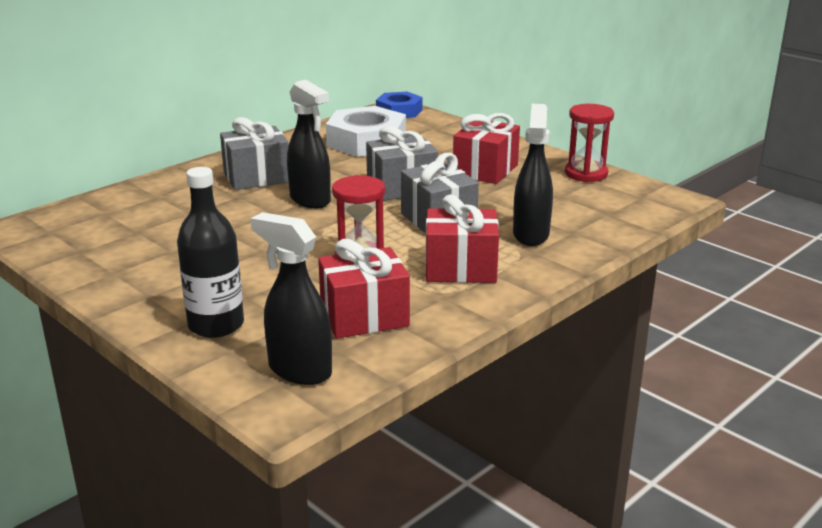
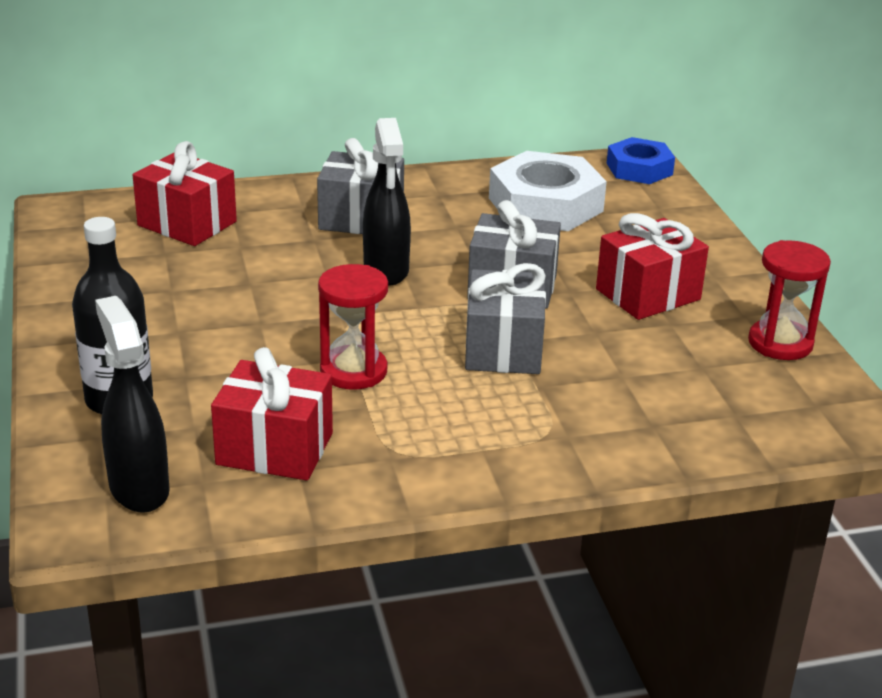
camera: 30 degrees right, 5 degrees up
(460, 268) = (452, 426): red gift -> red gift (187, 224)
(531, 234) = (594, 410): black spray bottle -> none

